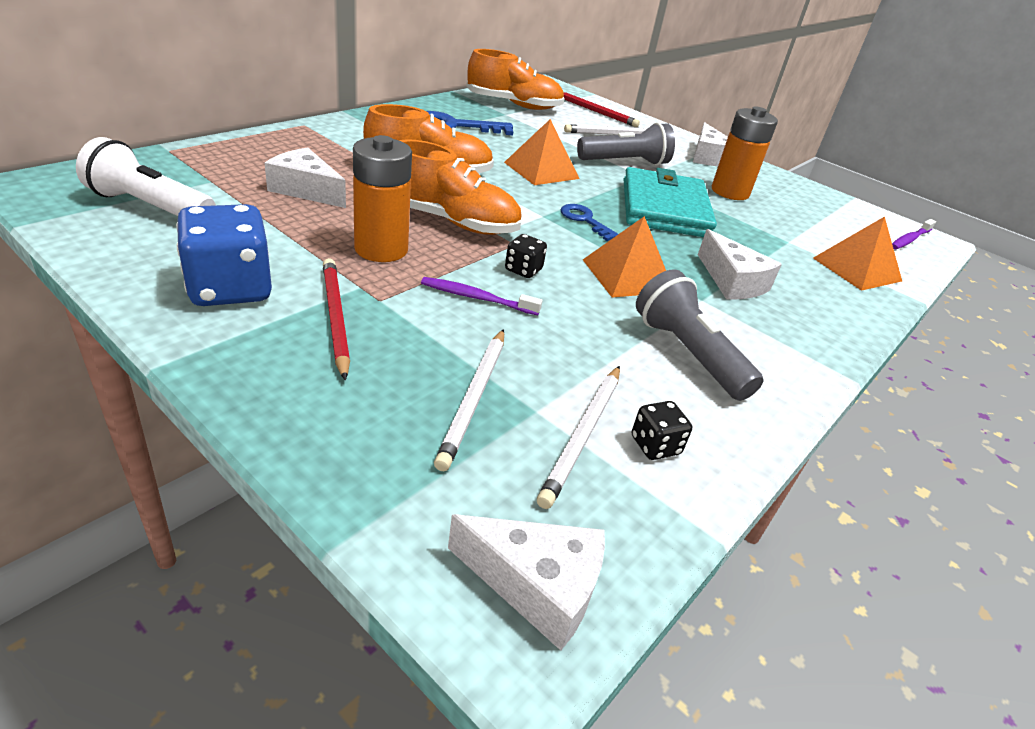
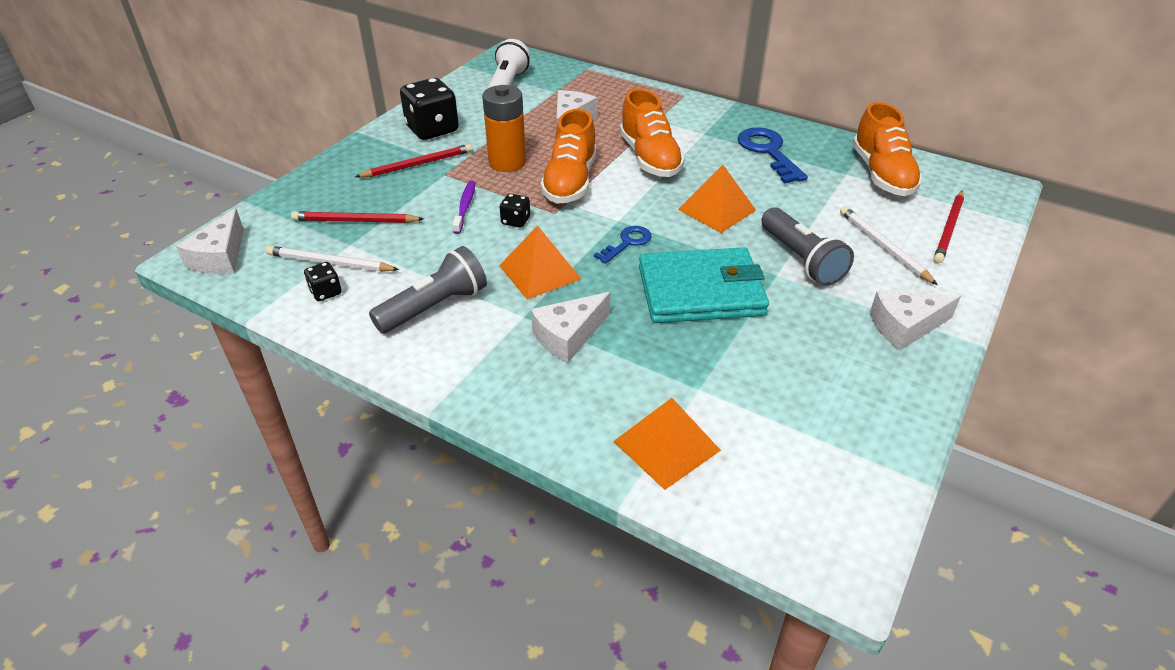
camera: 85 degrees right, 5 degrees up
(230, 288) = (432, 129): blue dice -> black dice
(474, 398) = (355, 221): white pencil -> red pencil
(730, 192) = (801, 343): orange battery -> none
(909, 239) = (815, 529): purple toothbrush -> none

